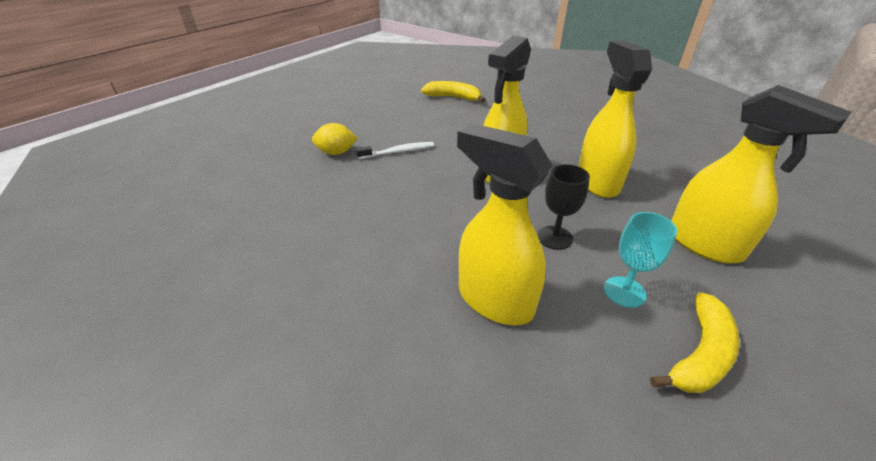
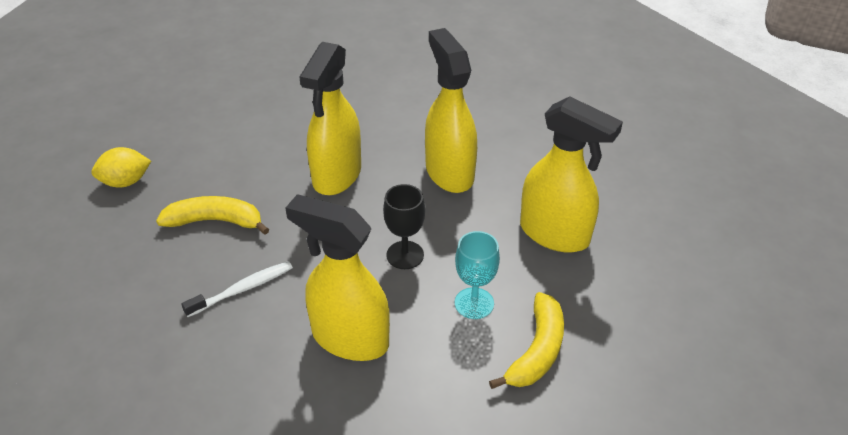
camera: 15 degrees left, 5 degrees up
(397, 152) = (205, 167): white toothbrush -> white toothbrush (242, 289)
(453, 97) = (260, 60): yellow banana -> yellow banana (215, 221)

